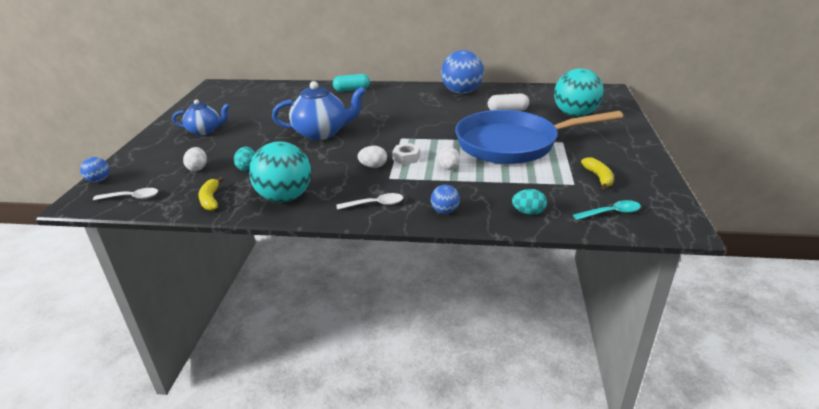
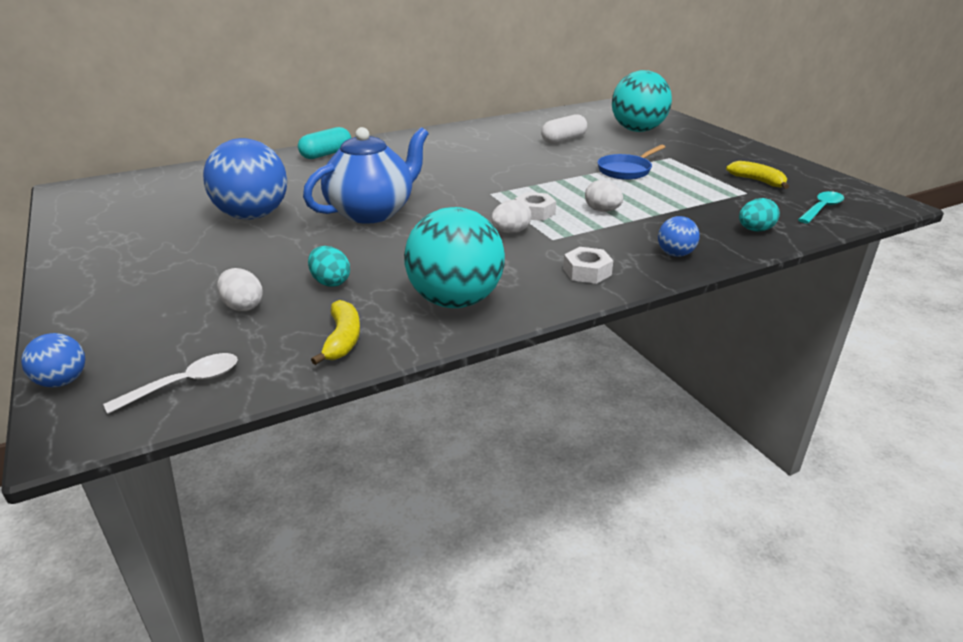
camera: 35 degrees left, 0 degrees up
(205, 131) = (165, 254): blue teapot -> none
(211, 199) = (342, 339): yellow banana -> yellow banana turned 135 degrees counterclockwise
(375, 204) = (587, 272): white spoon -> white nut
(461, 92) = (479, 131): blue ball -> blue ball (253, 216)
(513, 144) = (626, 170): blue pan -> blue pan, size x0.41

